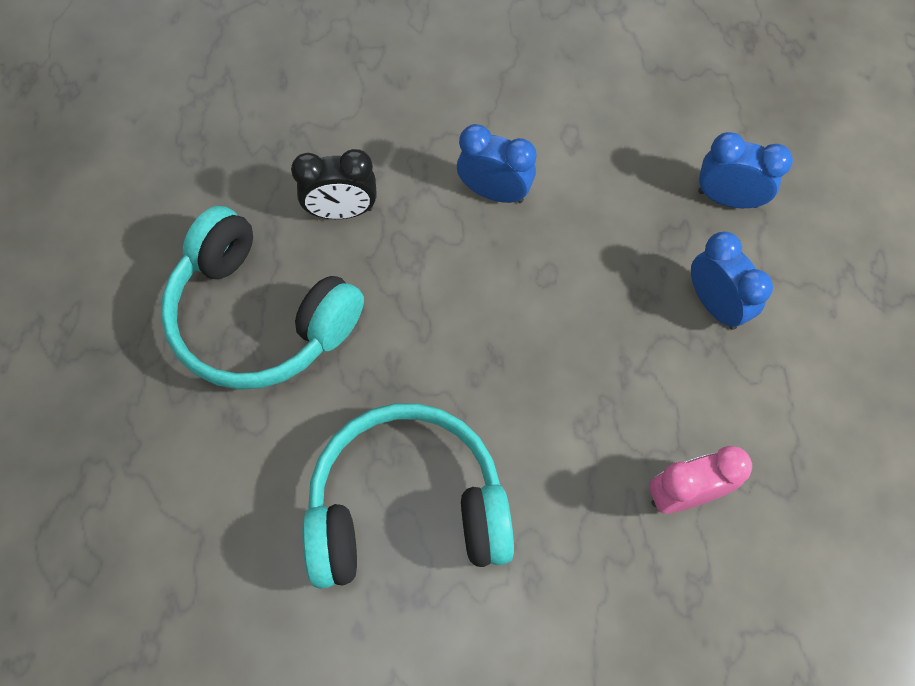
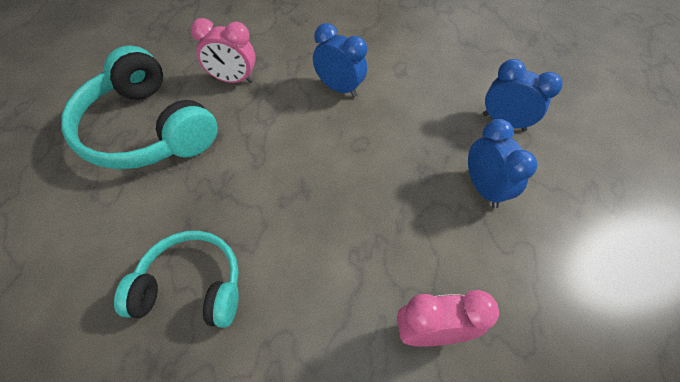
camera: 10 degrees right, 10 degrees down
(342, 211) = (233, 80): black clock -> pink clock
(407, 506) = (191, 286): turquoise headphones -> turquoise headphones, size x0.62

